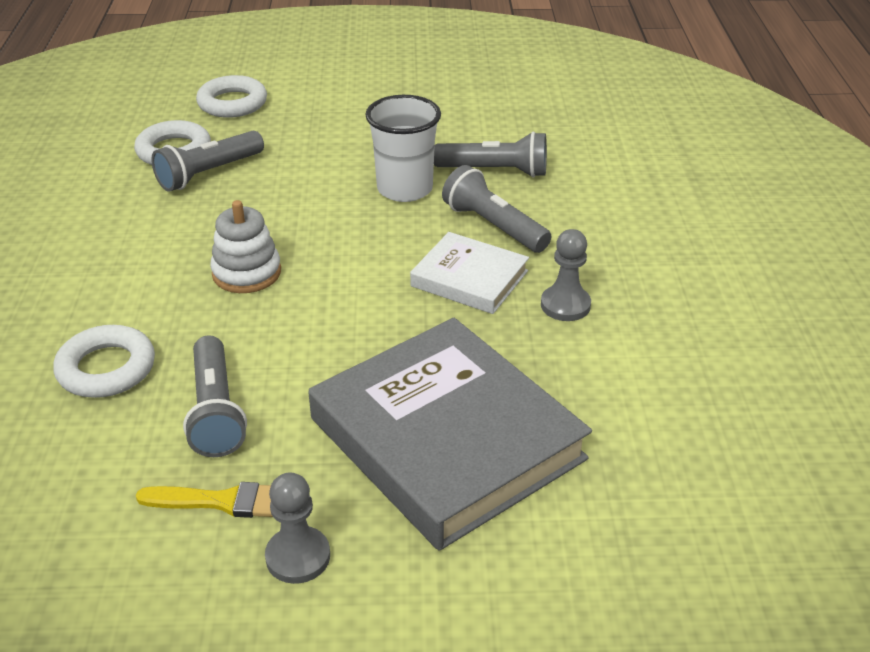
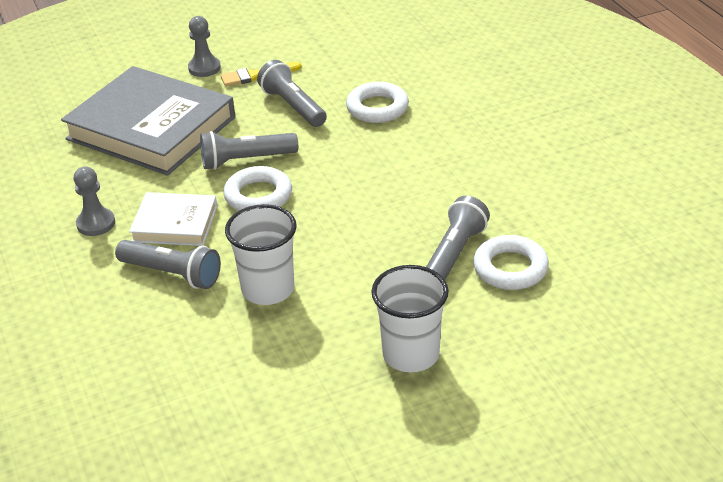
camera: 160 degrees right, 0 degrees up
(232, 103) = (517, 345): white ring -> white ring (258, 196)
(246, 273) = (343, 183): white stacking toy -> none
(319, 117) = (411, 354): none -> white cup
(495, 171) = (192, 335): grey flashlight -> grey flashlight (246, 160)

